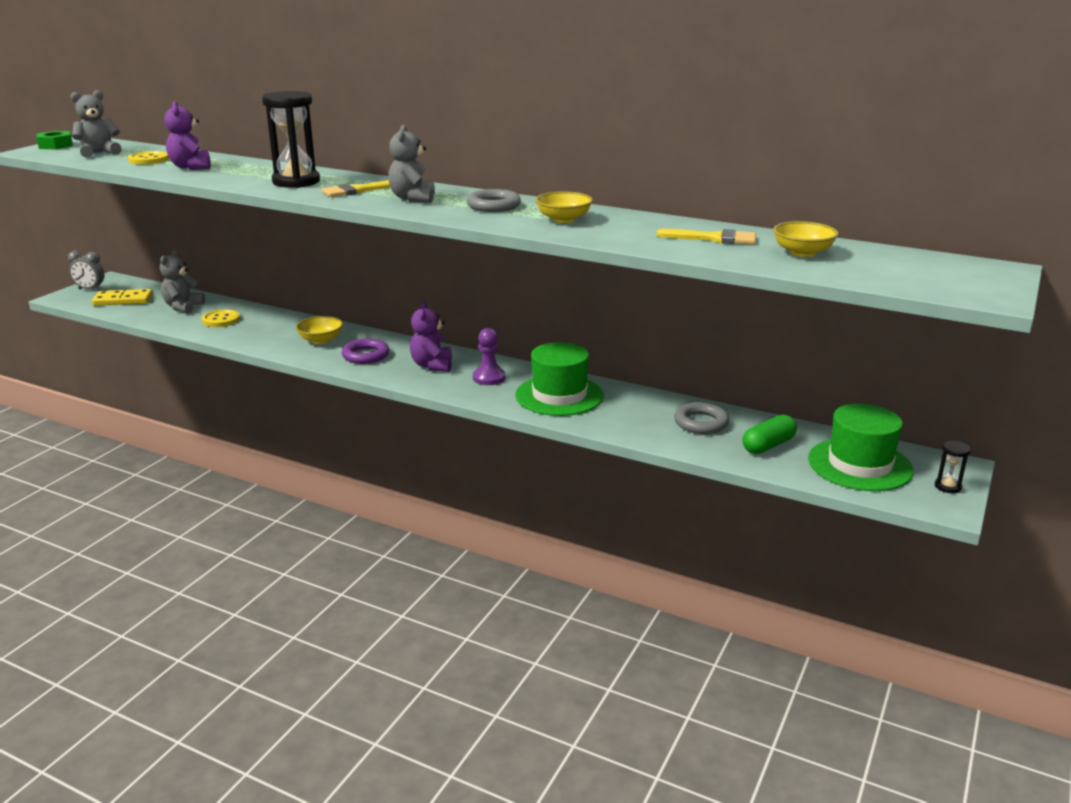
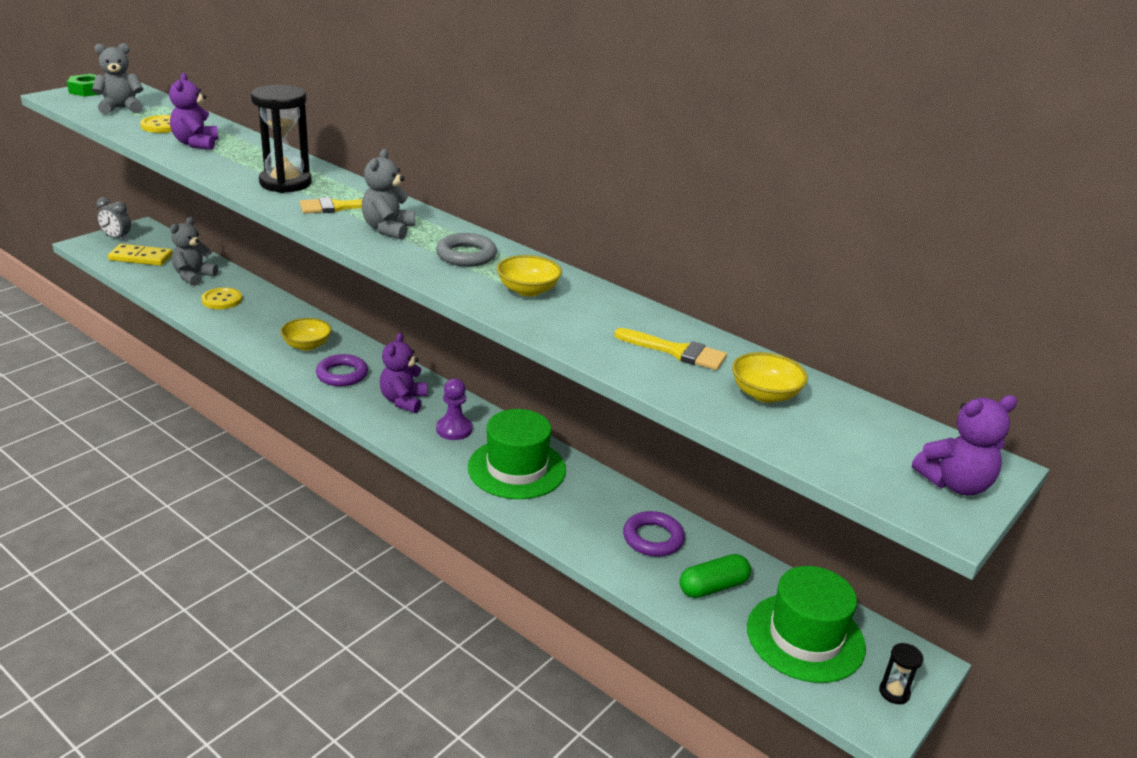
camera: 10 degrees right, 5 degrees up
(701, 423) = (653, 538): grey ring -> purple ring
(983, 280) = (955, 484): none -> purple teddy bear

